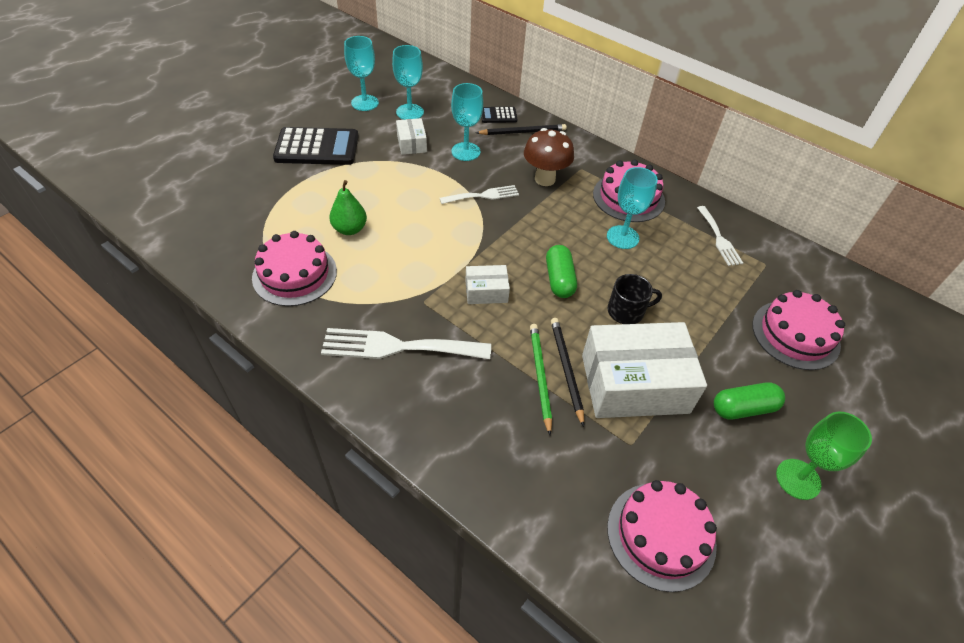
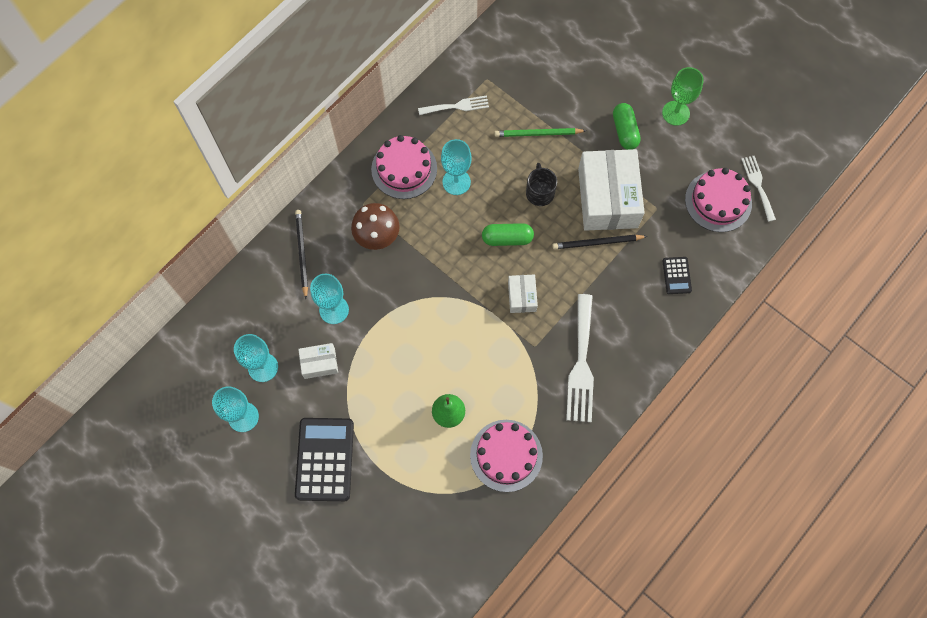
camera: 85 degrees left, 20 degrees up
(483, 195) = (401, 295): white fork -> white fork (758, 185)
(498, 115) = (272, 276): black calculator -> black calculator (676, 275)
(540, 377) = (605, 262): green pencil -> green pencil (538, 134)
(795, 334) = (558, 79): pink cake -> none

